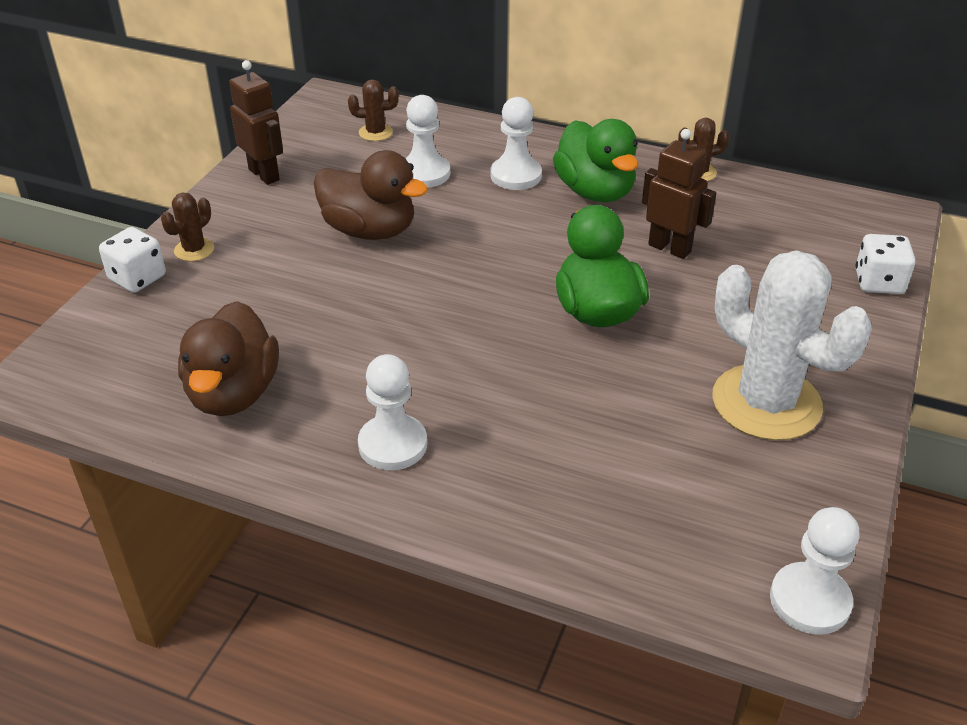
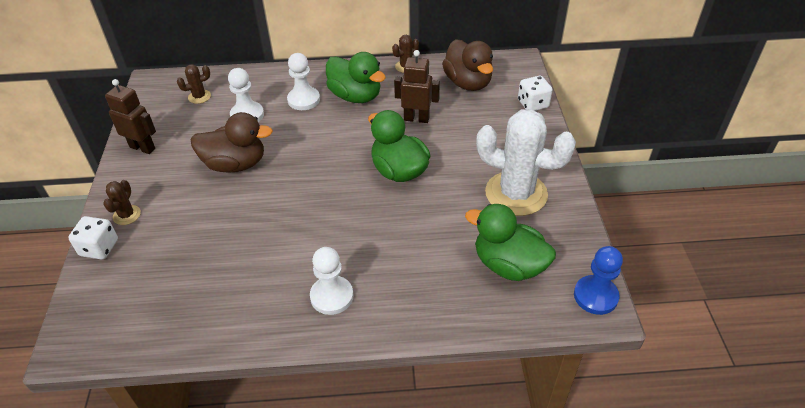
camera: 25 degrees left, 5 degrees up
(233, 393) = (214, 302): brown duck -> brown duck (468, 83)
(688, 500) = (508, 265): none -> green duck
(810, 600) = (595, 296): white pawn -> blue pawn

